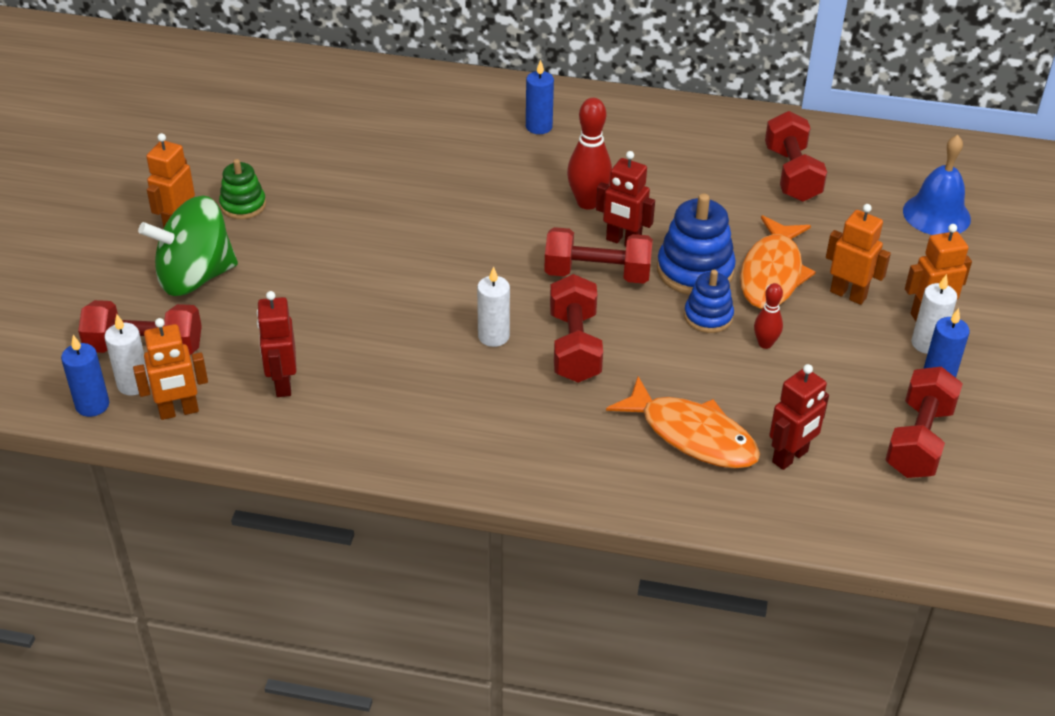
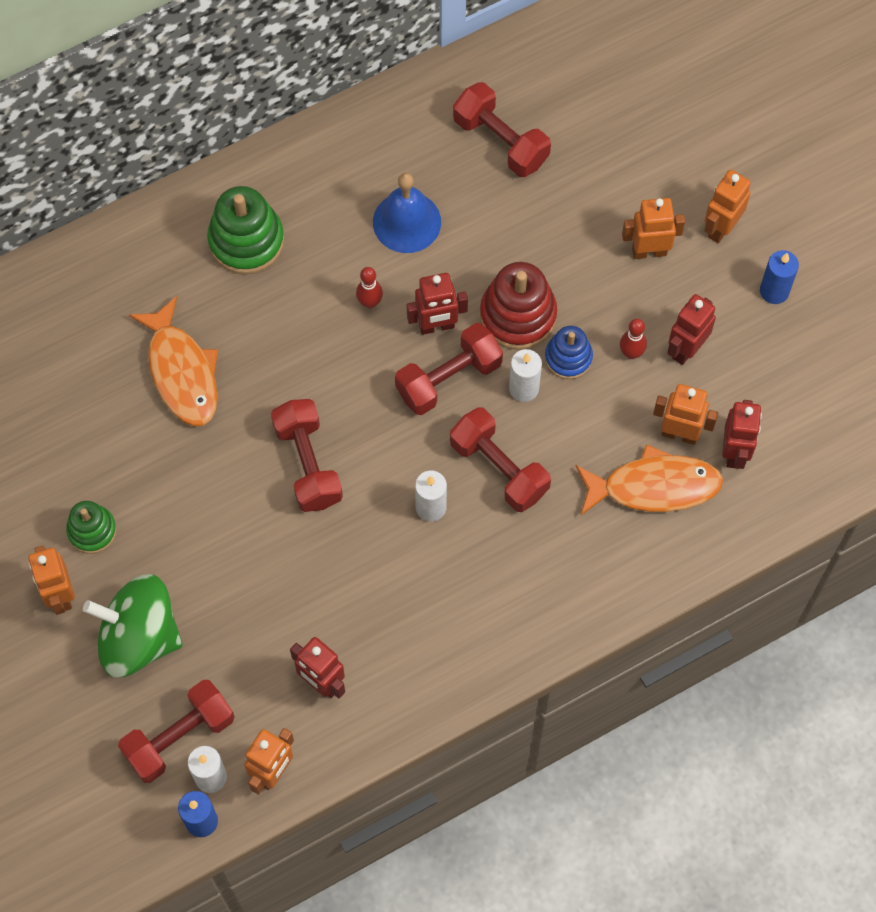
camera: 40 degrees left, 25 degrees up
(195, 277) = (139, 637): green spinning top -> green spinning top turned 75 degrees clockwise
(539, 127) = (246, 241): blue candle -> green stacking toy
(588, 202) = (370, 302): red bowling pin -> red bowling pin, size x0.58
(695, 271) = (518, 315): blue stacking toy -> red stacking toy
(752, 416) = (679, 434): none -> orange robot
(772, 274) = (577, 272): orange fish -> orange fish (182, 372)
(817, 368) = (686, 349): none -> red robot
(918, 440) = (805, 365): red dumbbell -> red dumbbell (308, 464)
(927, 343) = (742, 261): white candle -> white candle (523, 388)
(936, 214) = (645, 105): blue bell -> blue bell (407, 222)

